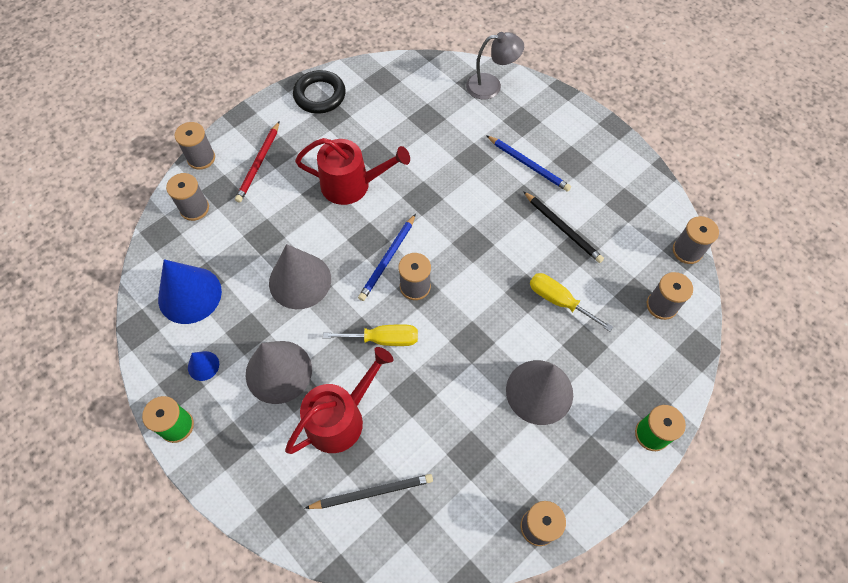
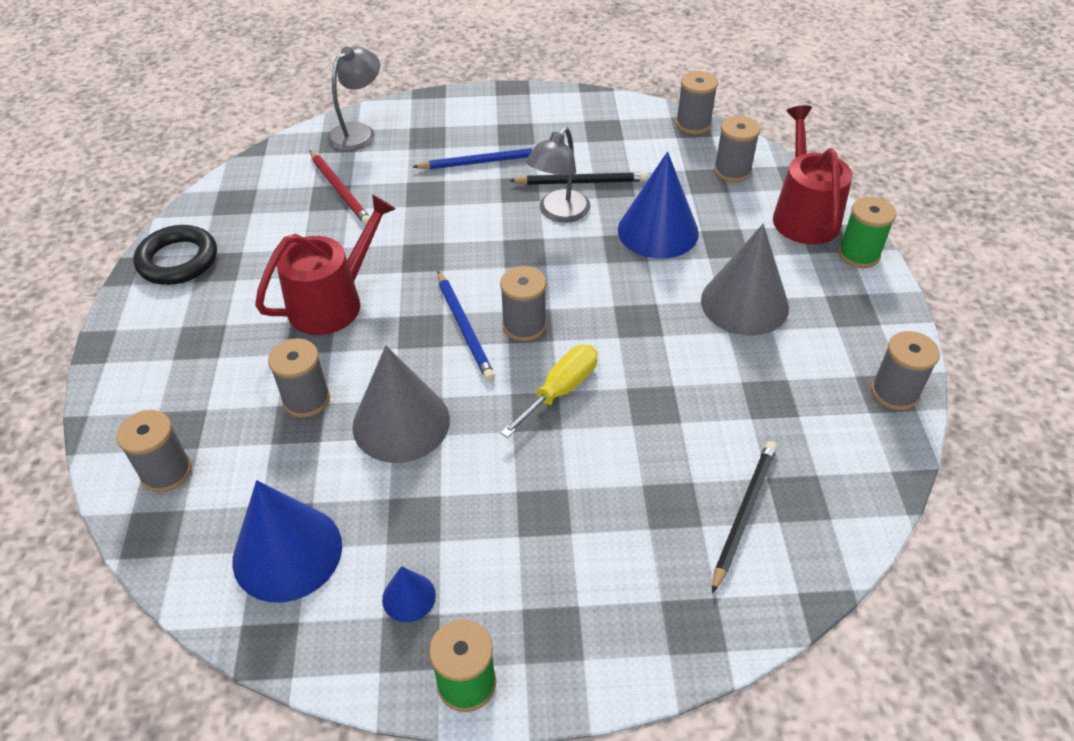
camera: 50 degrees left, 15 degrees down
(201, 158) = (102, 421): grey spool -> grey spool (306, 399)
(259, 164) = (191, 368): red pencil -> red pencil (340, 190)
(278, 371) = (501, 516): grey cone -> none
(340, 418) = (623, 489): red watering can -> red watering can (803, 215)
(522, 237) = (559, 213): none -> grey lamp
(559, 301) = (658, 231): yellow screwdriver -> blue cone

